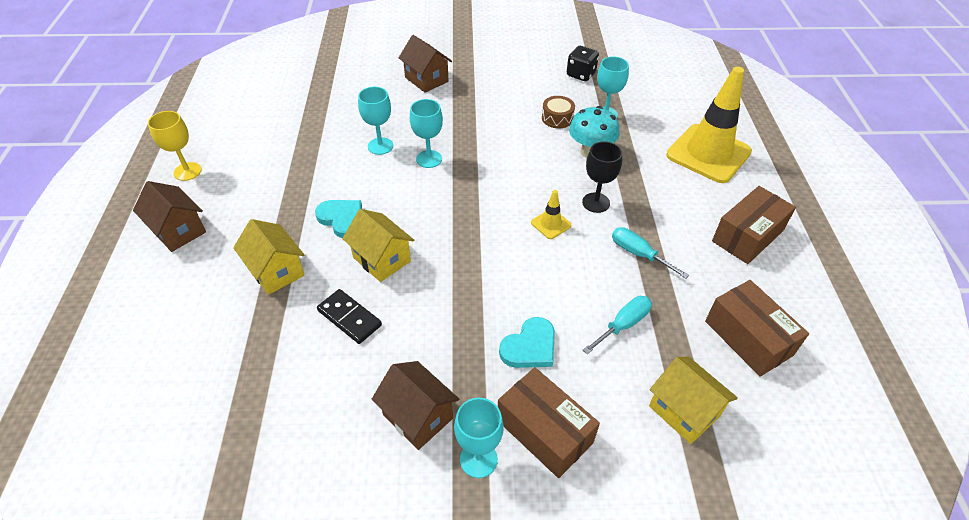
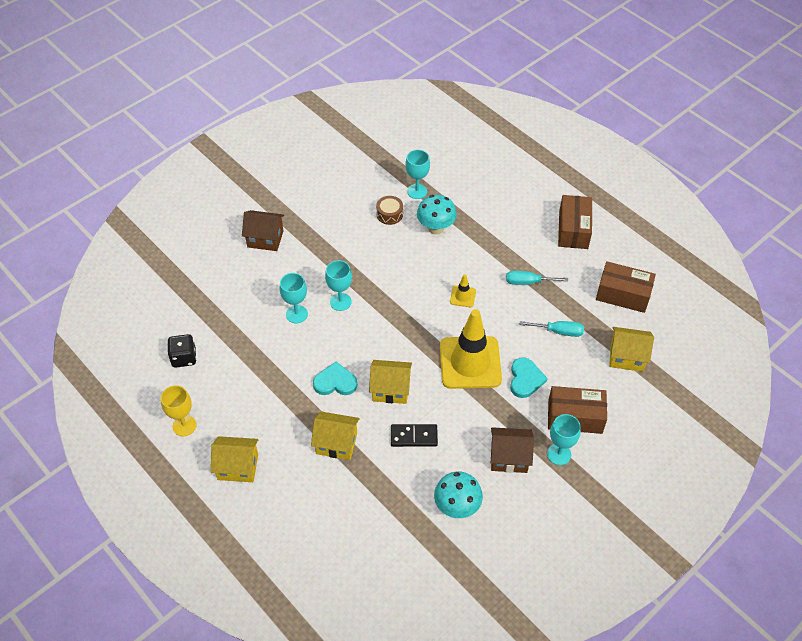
camera: 40 degrees left, 5 degrees up
(178, 231) = (238, 467): brown house -> yellow house
(303, 423) = (457, 507): none -> turquoise mushroom
(581, 74) = (369, 166): black dice -> black dice (184, 358)
(596, 202) = (474, 263): black goblet -> none
(623, 325) = (559, 331): turquoise screwdriver -> turquoise screwdriver turned 90 degrees clockwise
(708, 153) = (505, 183): yellow traffic cone -> yellow traffic cone (470, 362)

